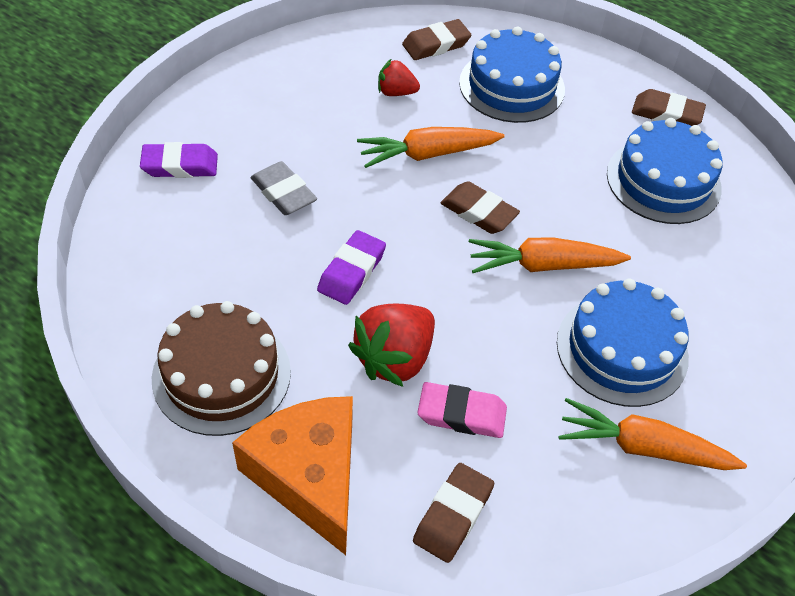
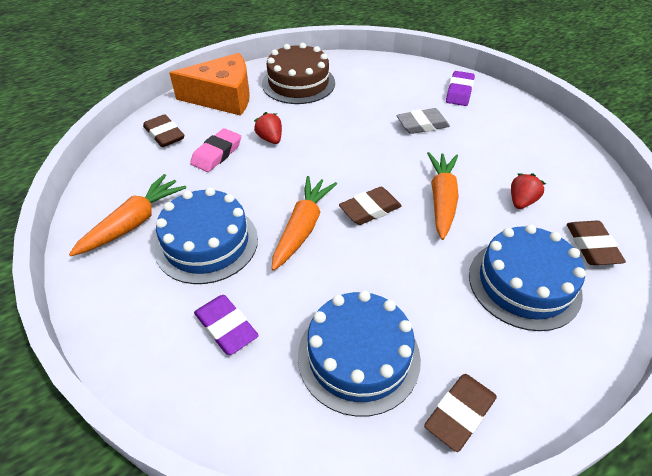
camera: 115 degrees right, 5 degrees down
(351, 271) = (343, 137): purple eraser -> purple eraser (226, 327)
(394, 358) = (270, 139): red strawberry -> red strawberry, size x0.57

